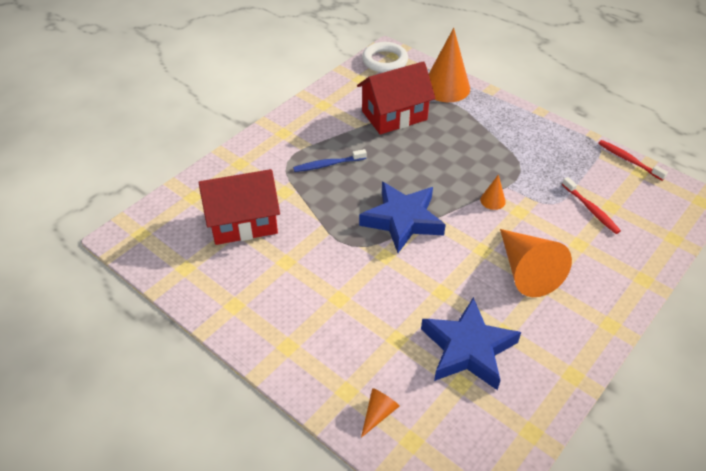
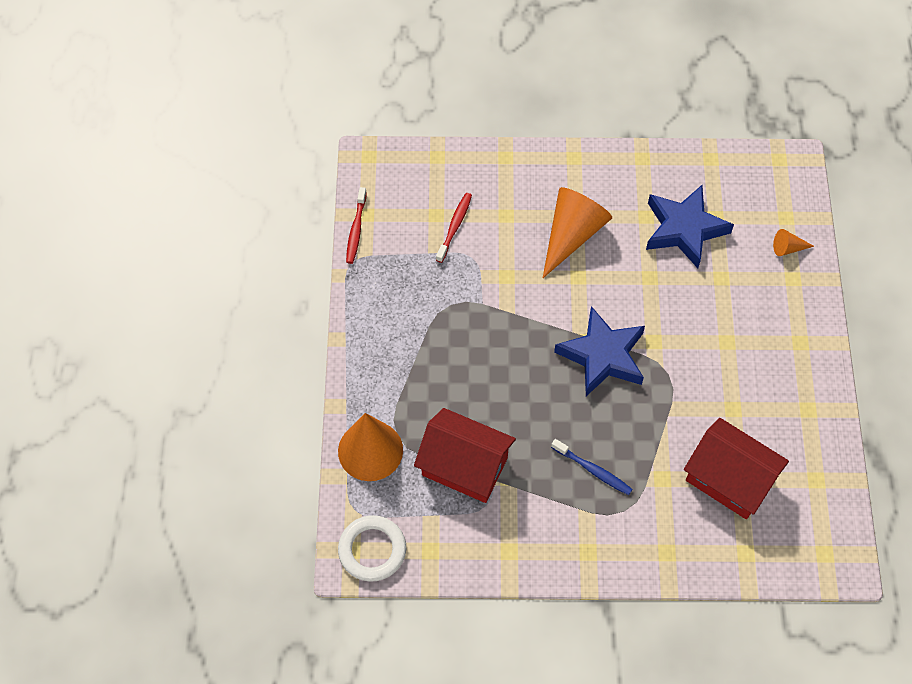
camera: 130 degrees left, 15 degrees up
(492, 200) = (512, 303): orange cone -> none

